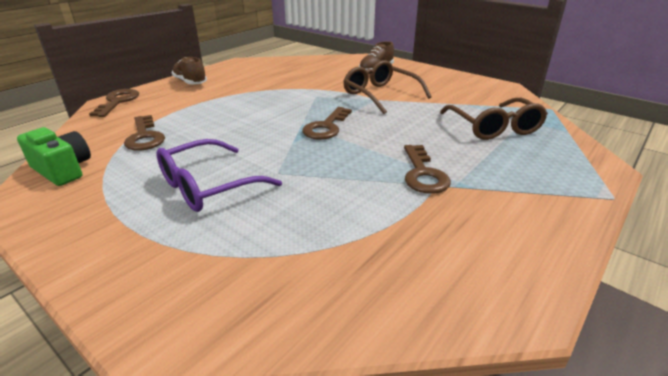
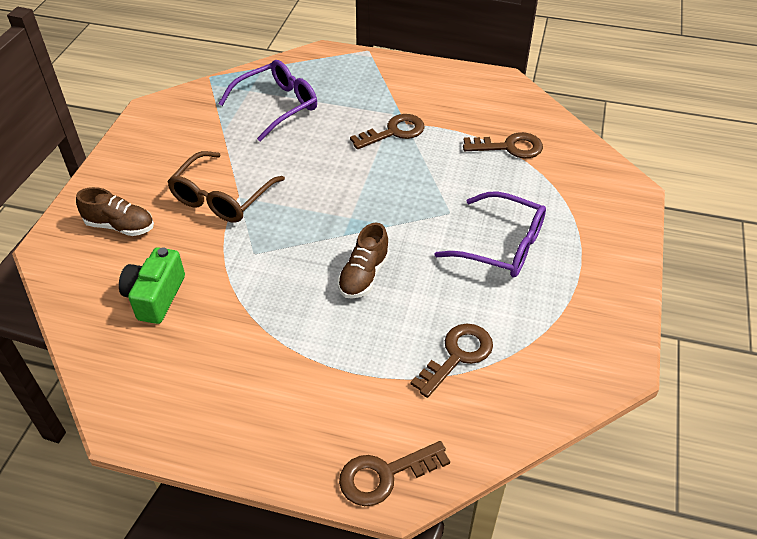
camera: 115 degrees left, 15 degrees up
(63, 170) = (561, 374): green camera -> green camera (155, 296)
(190, 82) = (260, 432): brown shoe -> brown shoe (364, 275)
(326, 127) = (341, 213): brown key -> brown key (510, 147)
(494, 127) = (277, 106): brown glasses -> purple glasses

